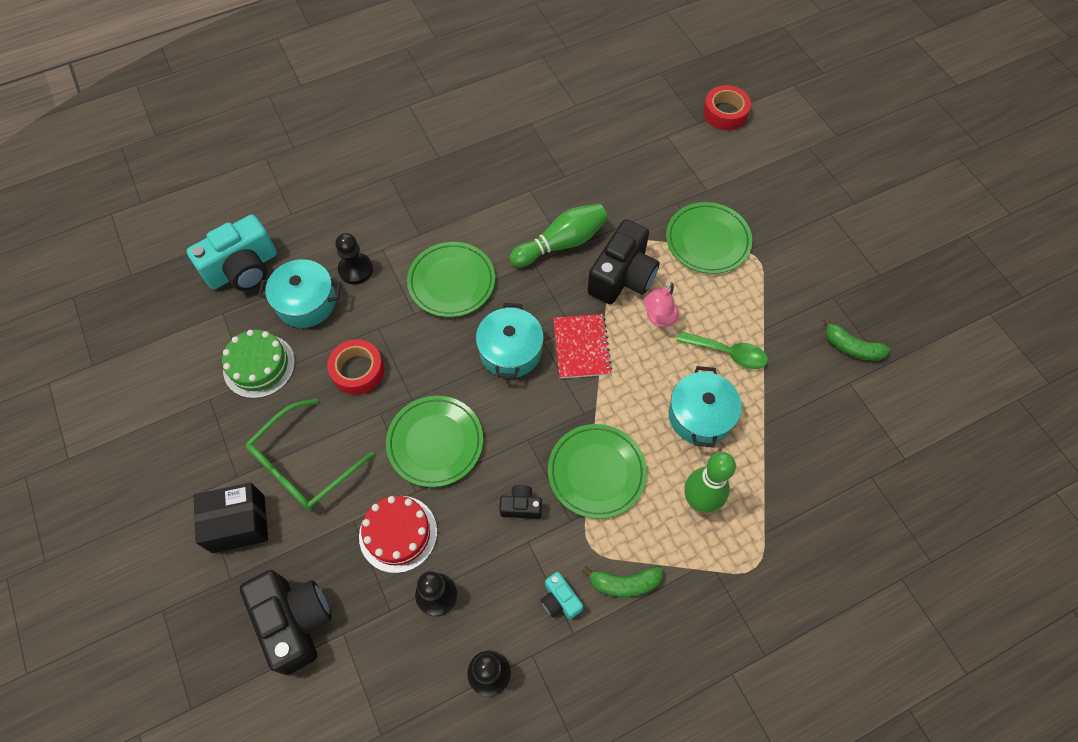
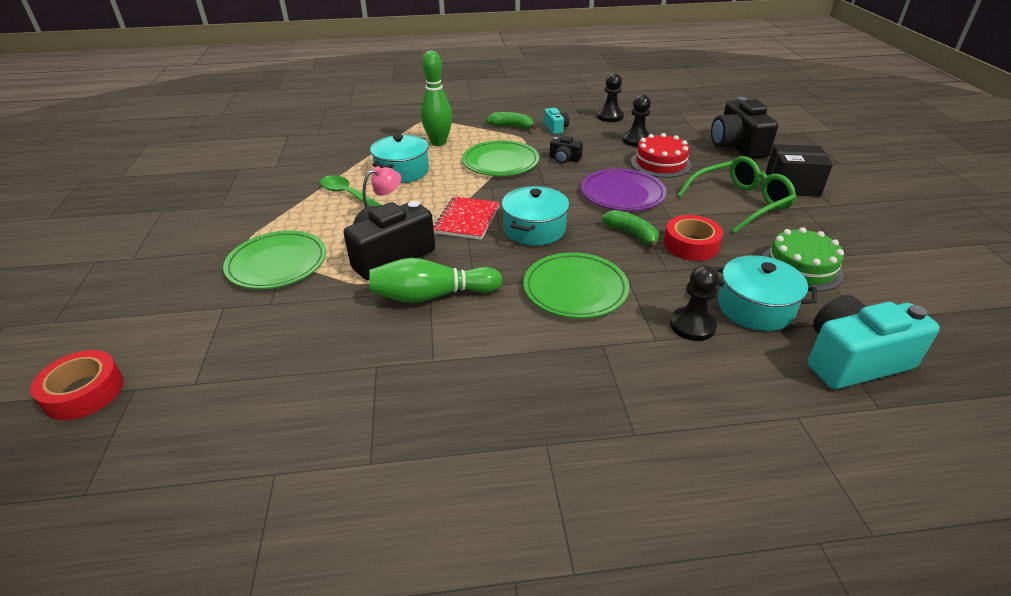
camera: 160 degrees left, 25 degrees down
(435, 442) = (622, 194): green plate -> purple plate
(851, 347) = (249, 180): green banana -> green banana (632, 234)

